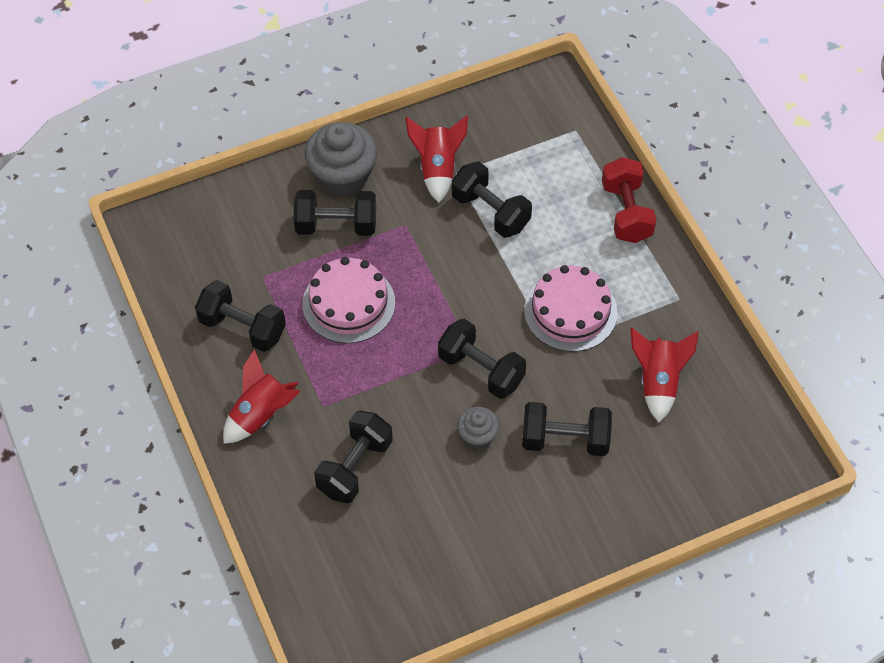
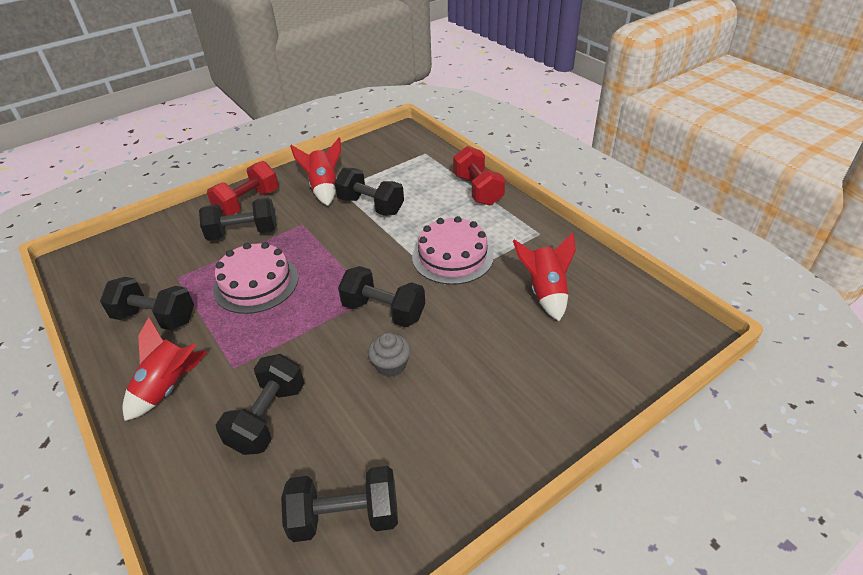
camera: 10 degrees left, 15 degrees down
(342, 175) = (248, 203): grey cupcake -> red dumbbell
(565, 440) = (476, 352): black dumbbell -> black dumbbell (345, 517)

